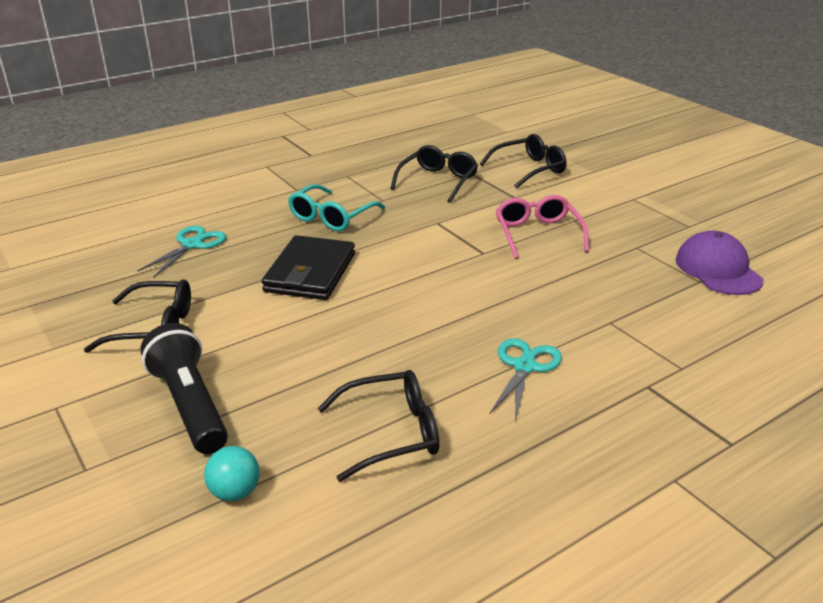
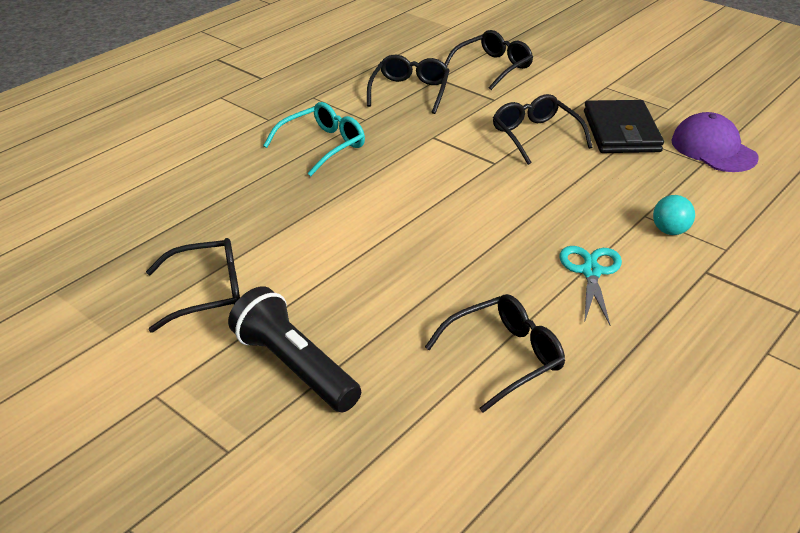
camera: 15 degrees left, 5 degrees up
(192, 245) = (193, 197): turquoise scissors -> none
(235, 492) = (390, 443): turquoise ball -> turquoise ball (670, 231)
(310, 273) = (335, 209): black wallet -> black wallet (621, 132)
(331, 217) = (323, 146): turquoise glasses -> turquoise glasses turned 150 degrees counterclockwise
(537, 234) = (535, 136): pink glasses -> black glasses

